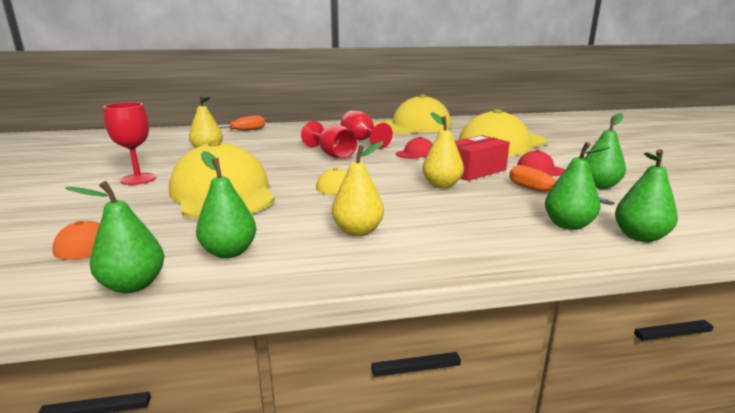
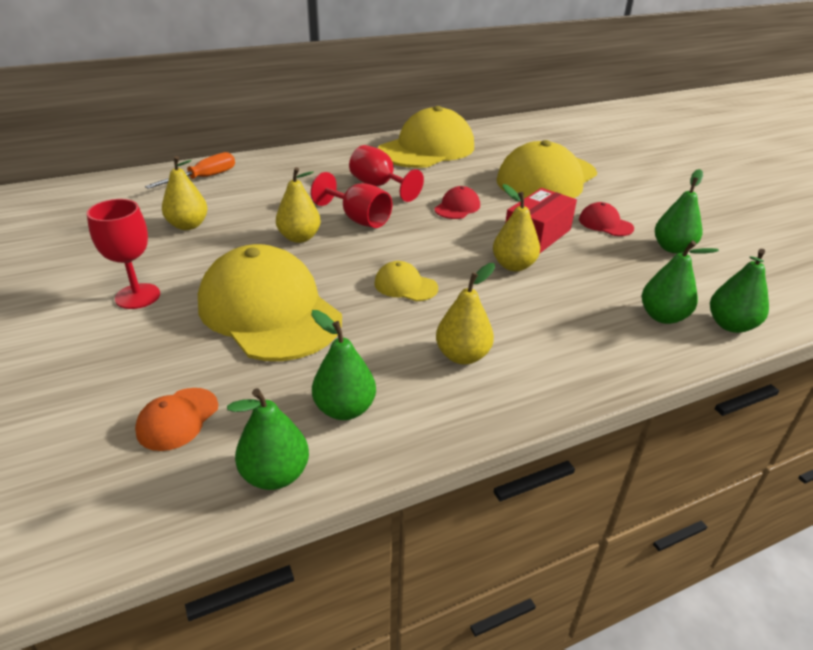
camera: 15 degrees left, 15 degrees up
(280, 160) = (299, 238): none -> yellow pear
(544, 193) = (623, 267): orange screwdriver -> none

